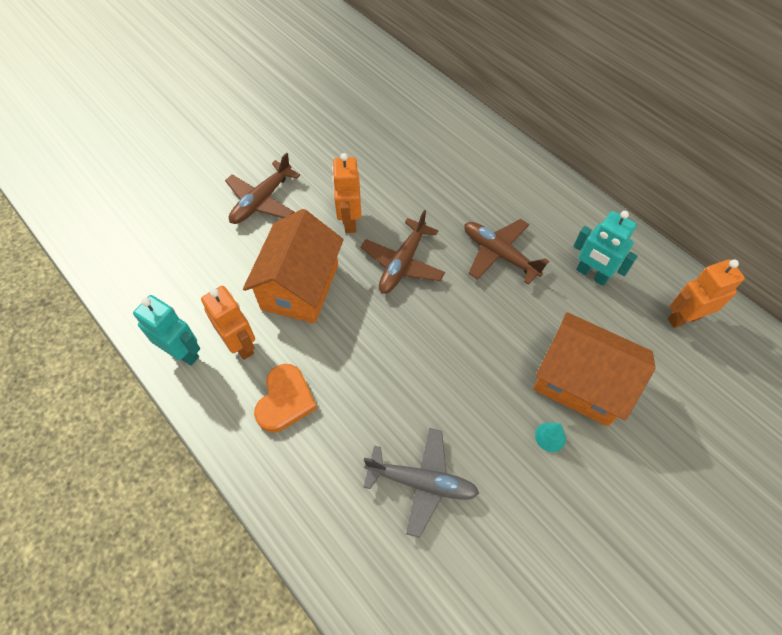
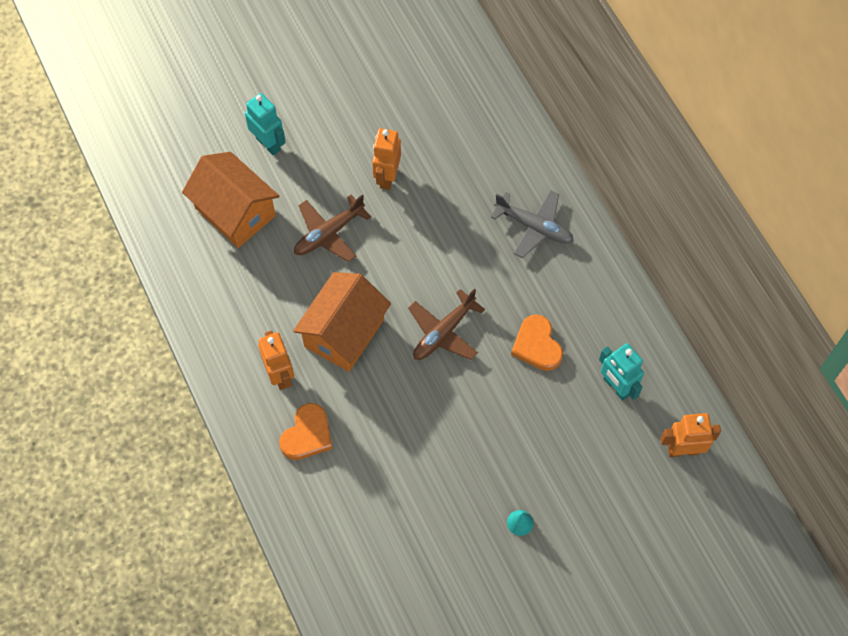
camera: 15 degrees right, 5 degrees up
(183, 352) = (229, 370): turquoise robot -> turquoise robot (268, 144)
(349, 221) = (406, 276): orange robot -> orange robot (387, 177)
(422, 482) = (401, 531): grey plane -> grey plane (534, 227)
(499, 254) = (537, 345): brown plane -> orange heart
(580, 382) = (564, 484): orange house -> orange house (235, 212)

